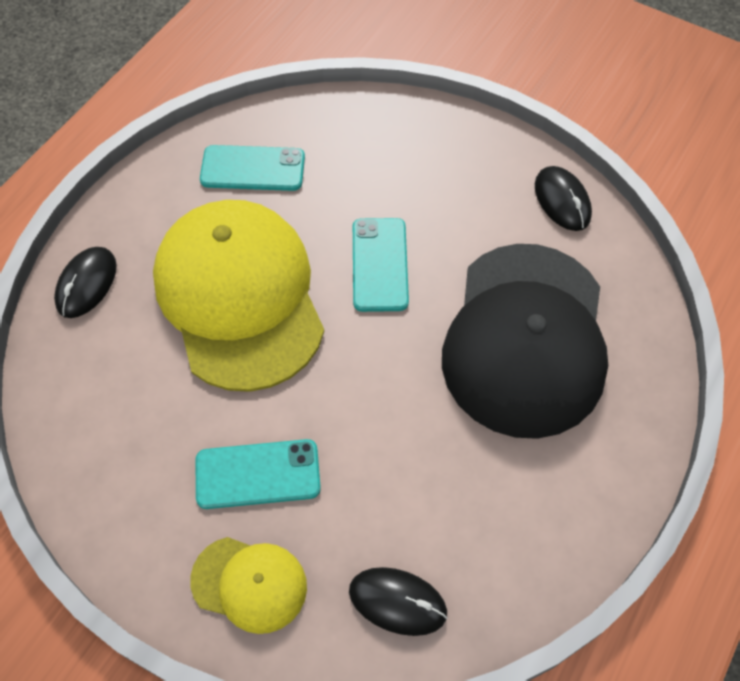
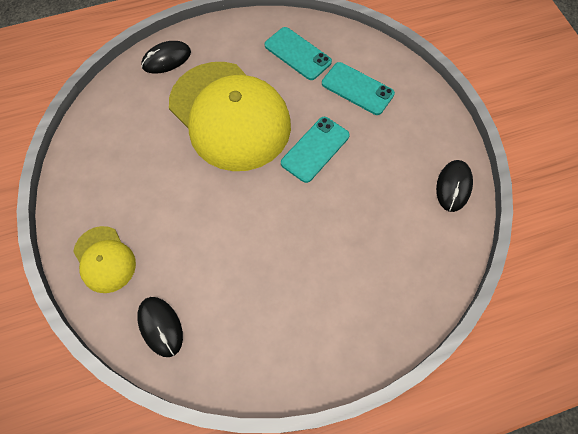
camera: 40 degrees right, 5 degrees up
(239, 296) = (230, 115): yellow cap -> yellow cap turned 120 degrees clockwise
(258, 474) = (156, 210): turquoise phone -> turquoise phone (357, 89)
(526, 339) = (356, 247): black cap -> none

